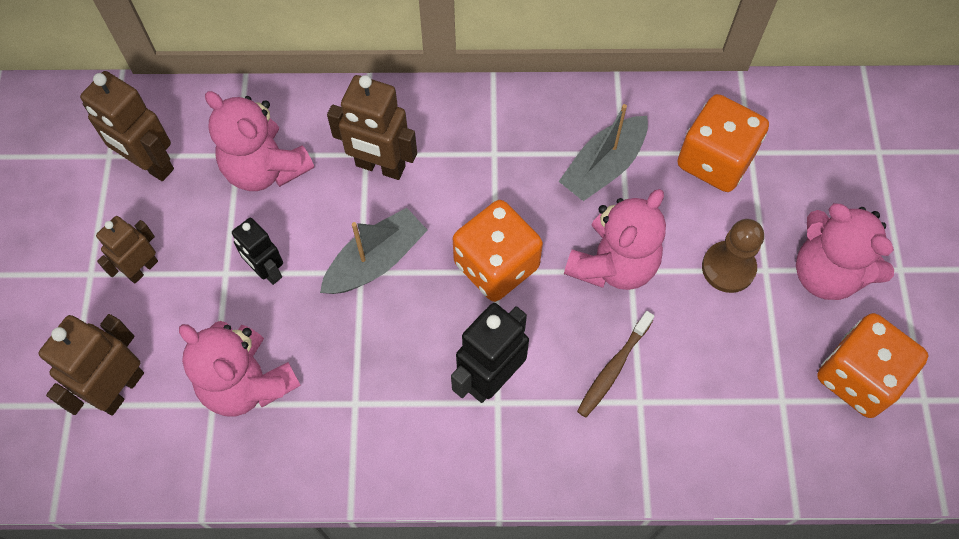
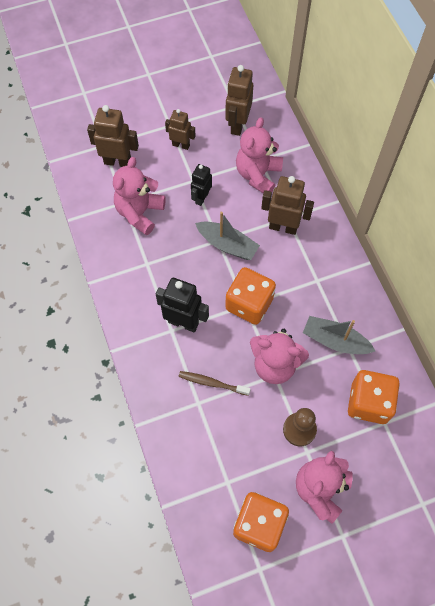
camera: 70 degrees right, 0 degrees up
(380, 166) = (283, 227): brown robot -> brown robot turned 105 degrees clockwise

